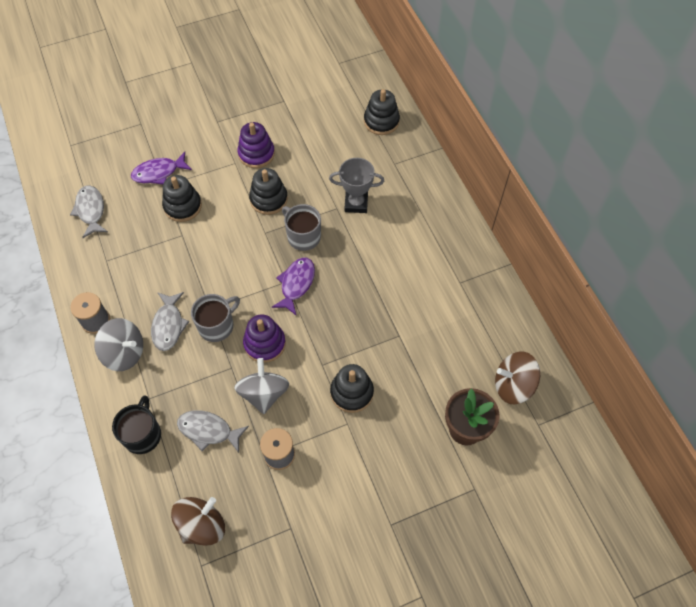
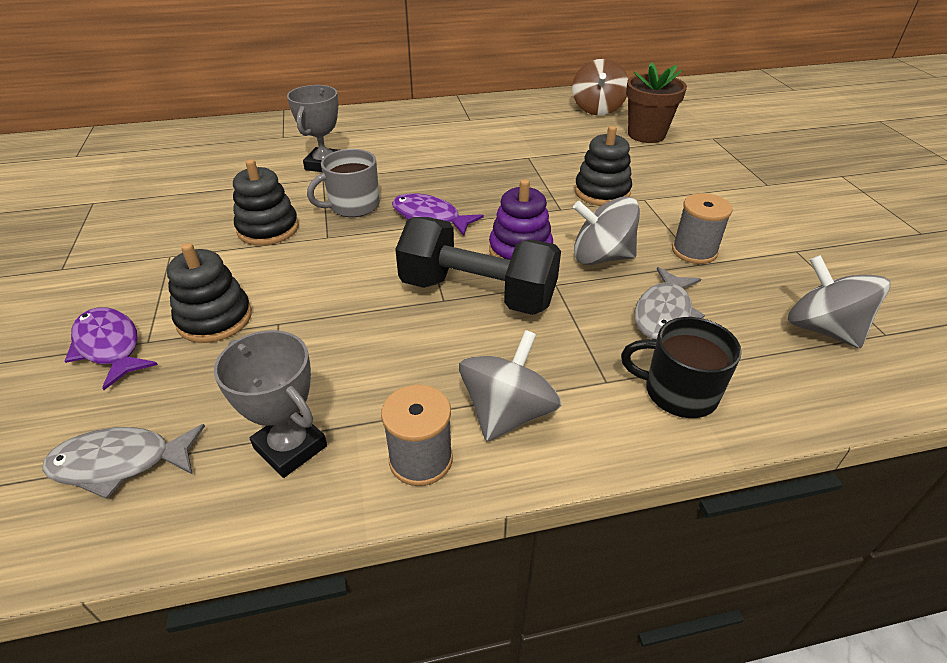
camera: 80 degrees left, 20 degrees down
(101, 268) = (290, 447): none -> grey trophy
(158, 173) = (109, 347): purple fish -> purple fish turned 150 degrees clockwise
(168, 325) = (462, 349): grey fish -> none
(202, 525) = (822, 329): brown spinning top -> grey spinning top
(217, 325) = (477, 293): grey mug -> black dumbbell
(256, 154) = (171, 233): purple stacking toy -> none
(381, 121) = (209, 137): black stacking toy -> none

